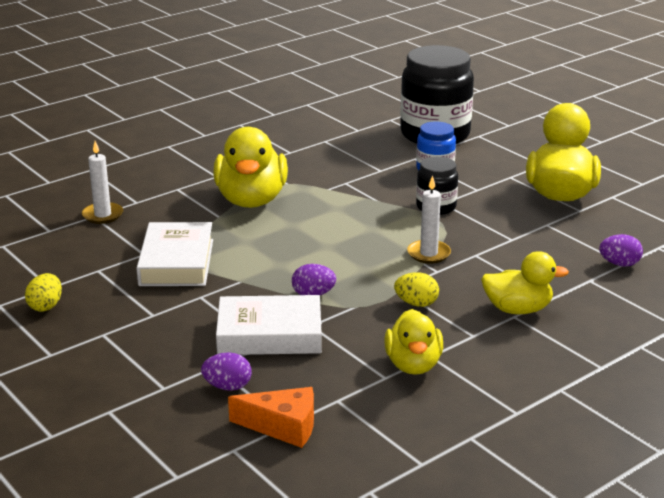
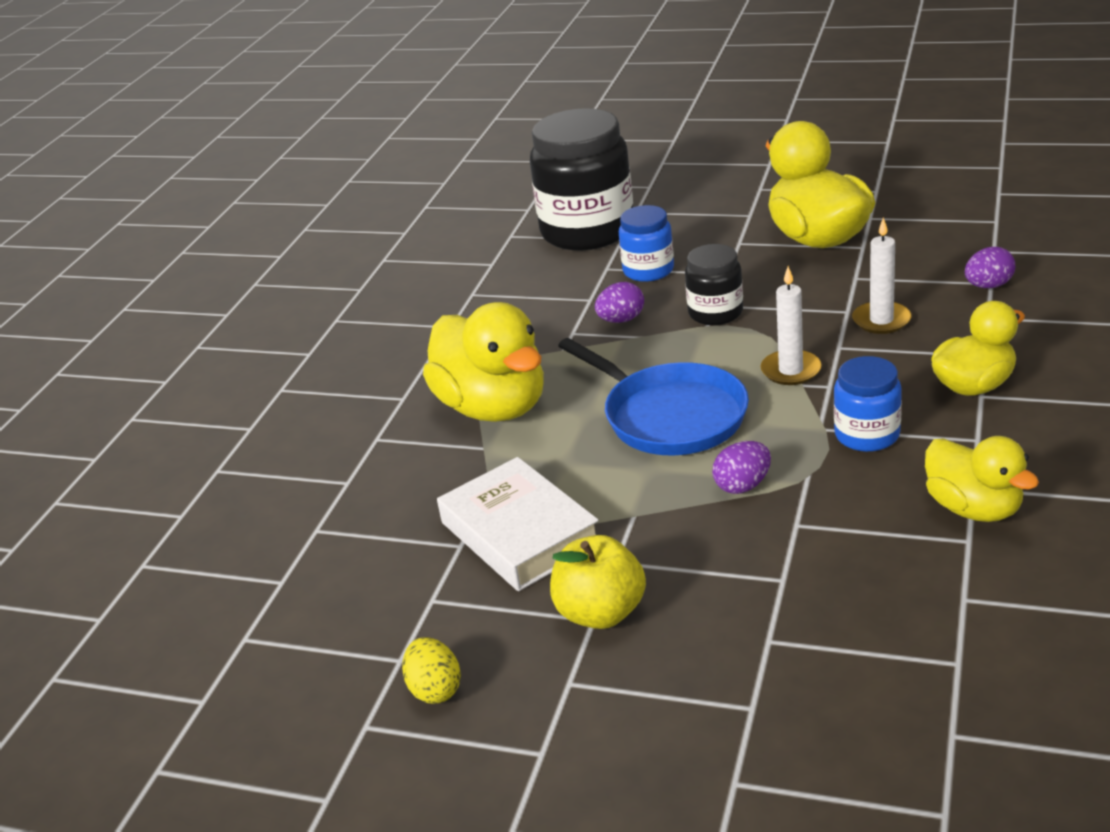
camera: 30 degrees left, 5 degrees up
(102, 215) = (327, 522): white candle -> white candle (881, 320)
(160, 314) = (601, 613): none -> yellow apple
(227, 387) = (823, 658): purple egg -> purple egg (621, 320)
(269, 334) = (769, 562): white book -> none
(283, 426) = (959, 668): orange cheese -> none
(329, 245) = (669, 416): none -> blue pan
(416, 303) = (867, 435): yellow egg -> blue jar

